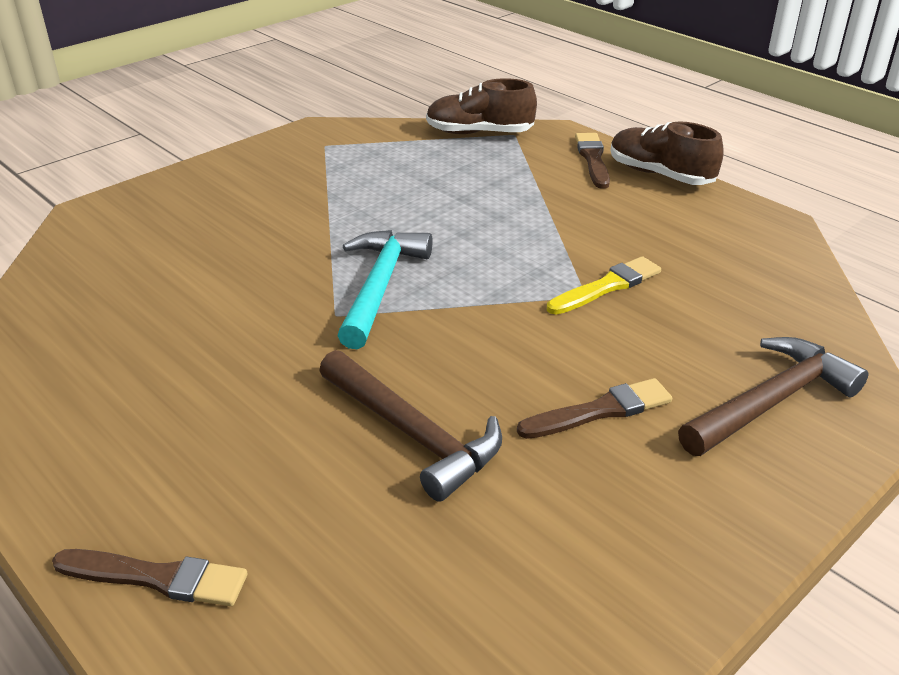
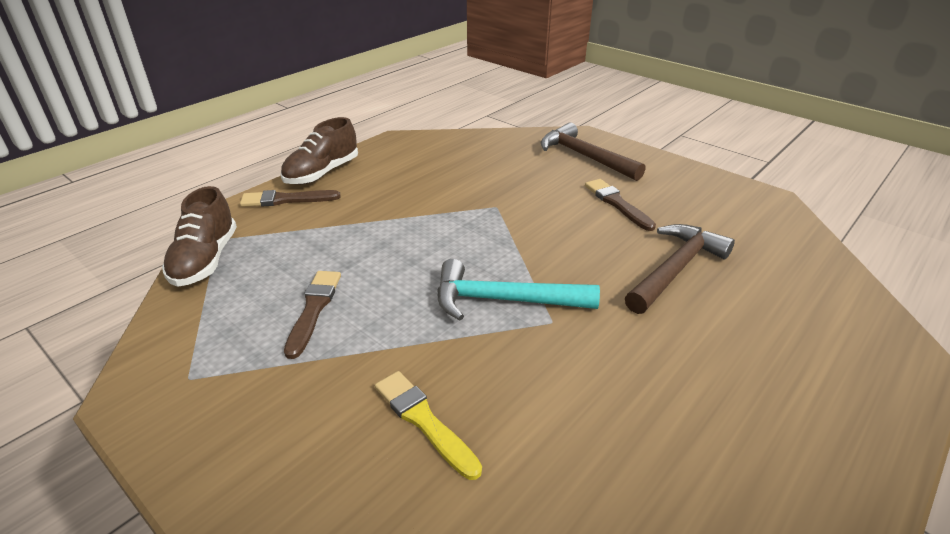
camera: 95 degrees left, 0 degrees up
(157, 578) = (877, 366): brown brush -> brown brush (313, 309)
(607, 286) = (484, 198): yellow brush -> yellow brush (424, 421)

